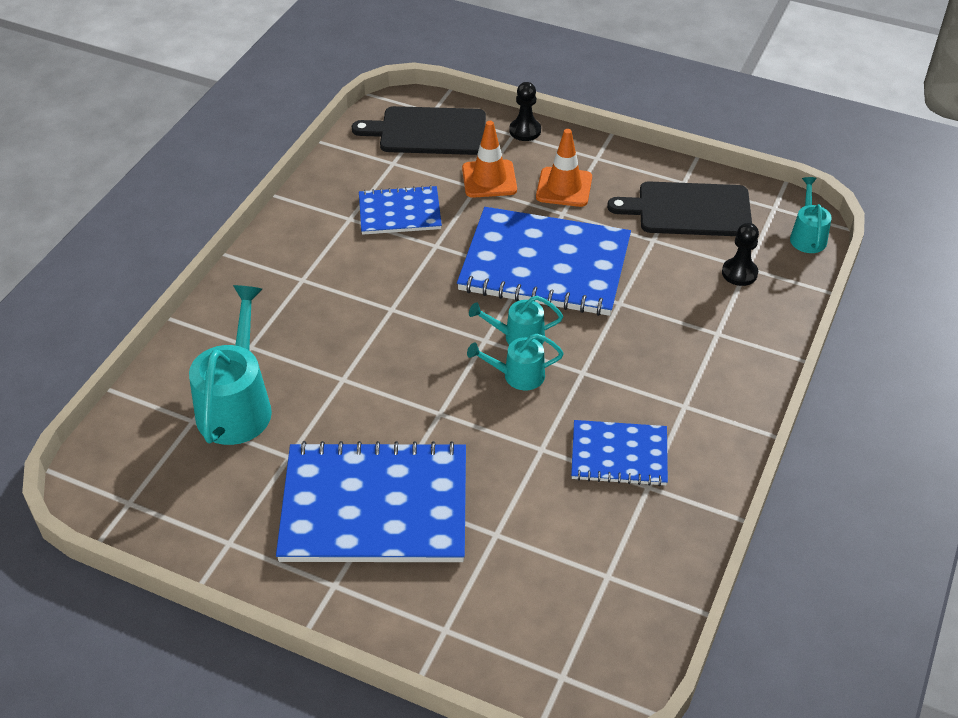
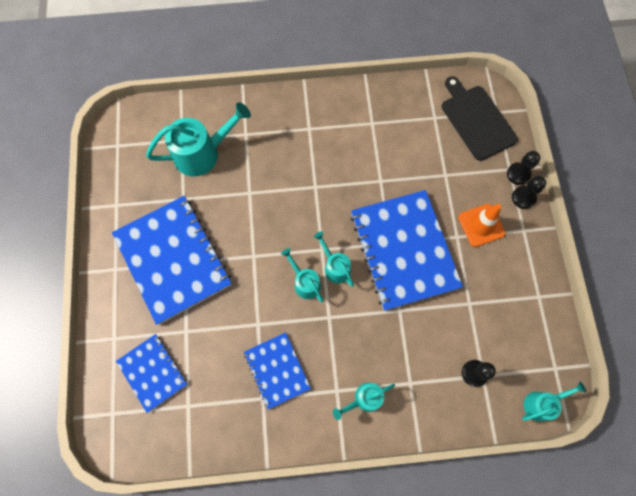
camera: 60 degrees right, 25 degrees up
(399, 212) = (395, 146): blue notebook -> blue notebook (152, 372)
(489, 179) = (458, 178): orange traffic cone -> none
(557, 140) = (523, 198): none -> black pawn
(689, 210) = (514, 313): black cutting board -> none
(711, 384) = (364, 399): none -> turquoise watering can

